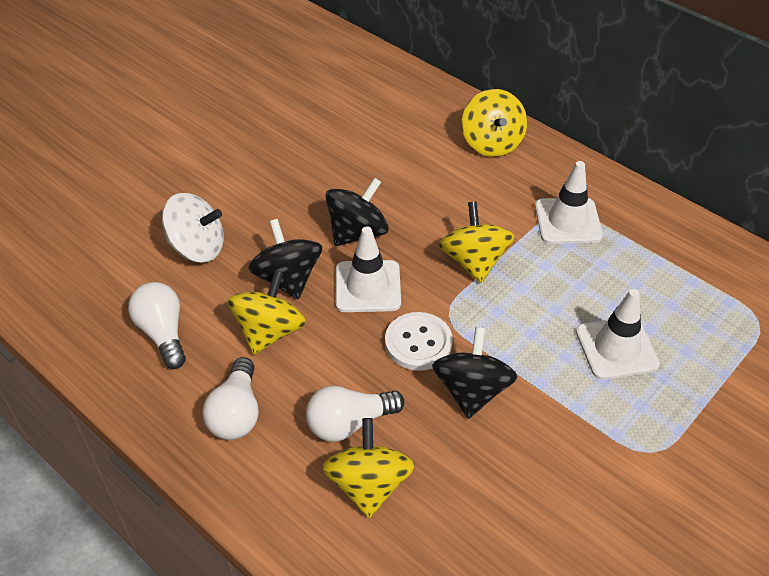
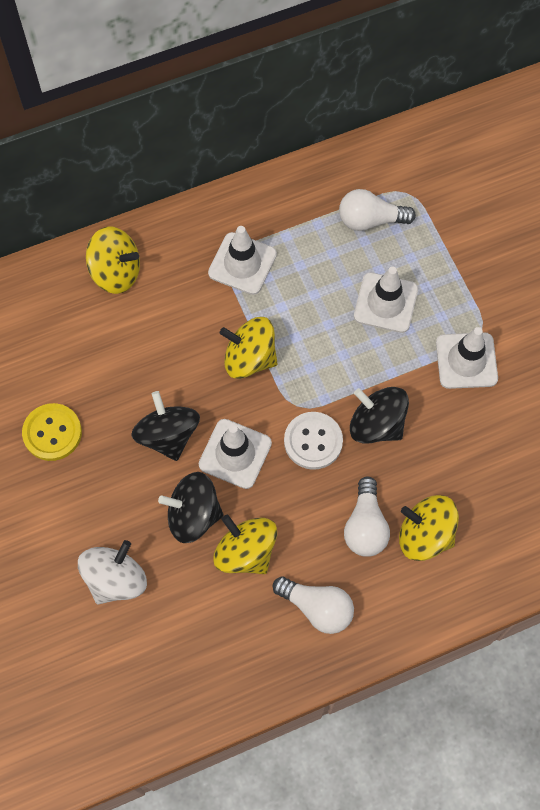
camera: 65 degrees left, 20 degrees up
(163, 333) = (204, 641): white light bulb -> white light bulb (370, 220)
(314, 159) = (52, 433): none -> yellow button
(605, 449) = (466, 361): none -> white traffic cone

